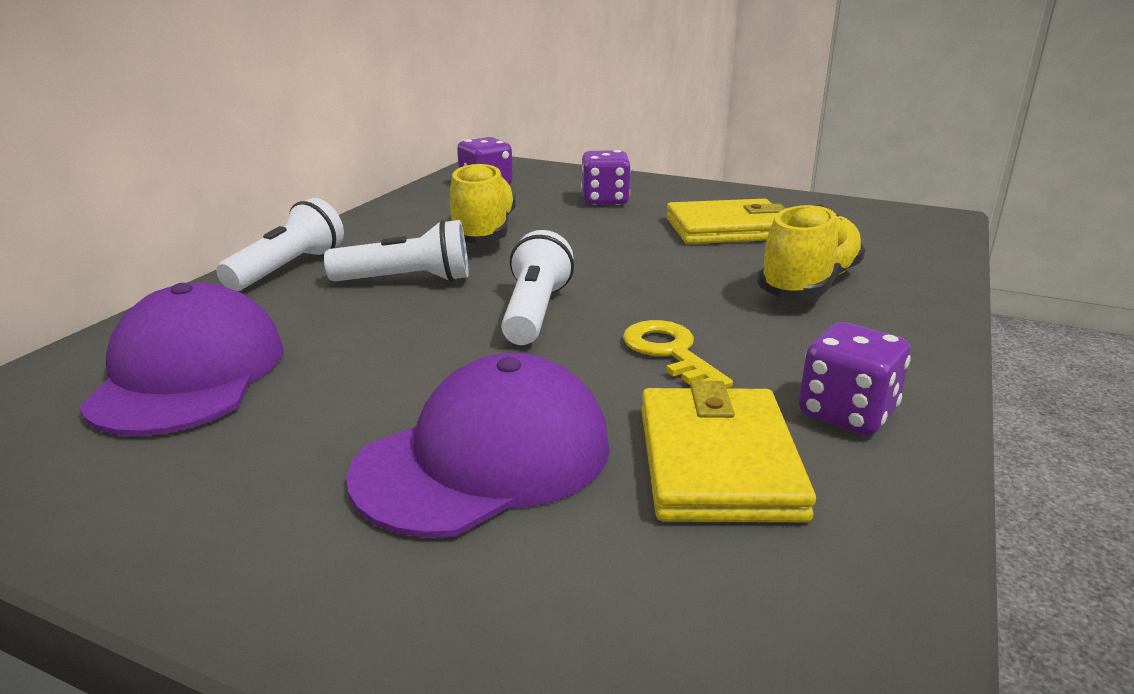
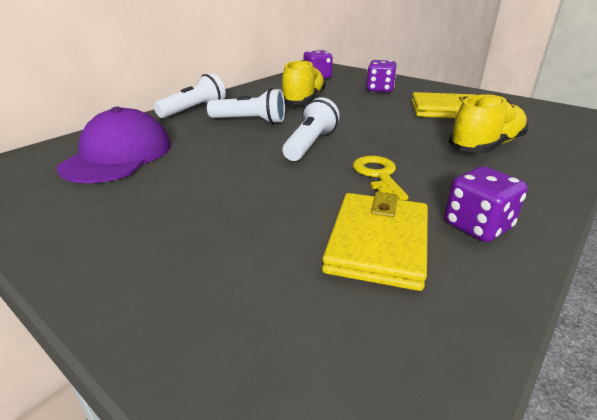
camera: 15 degrees right, 5 degrees up
(485, 458) = (241, 220): purple cap -> none

